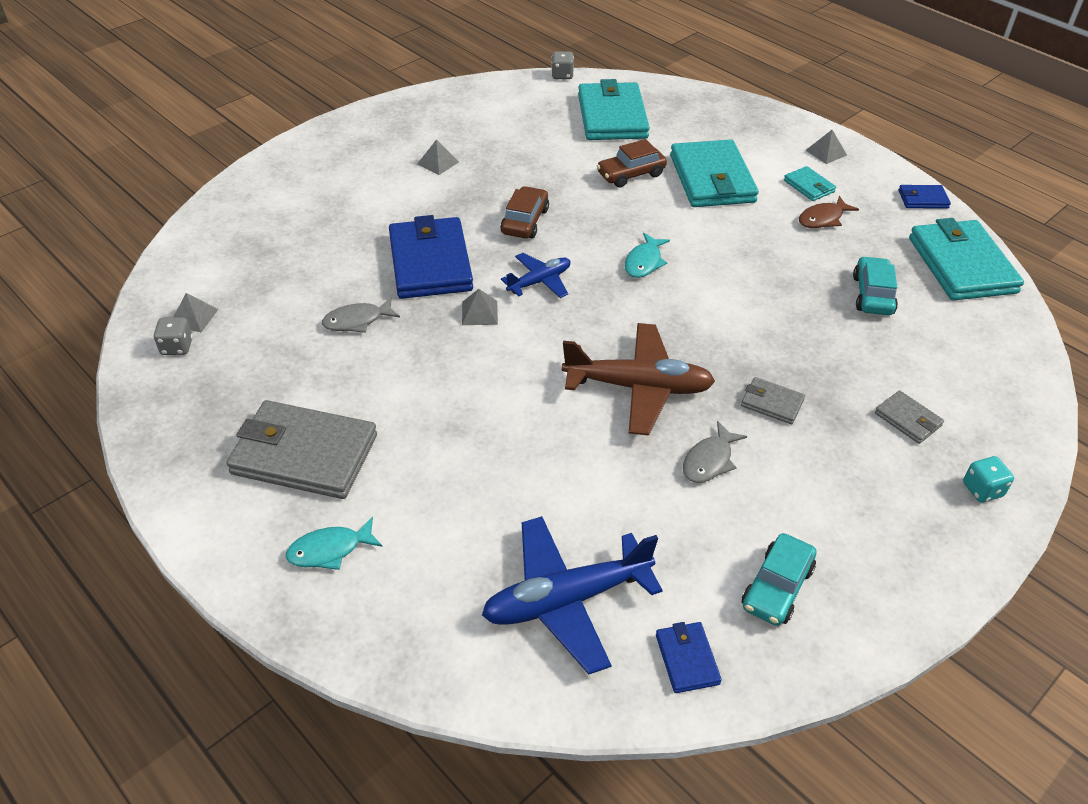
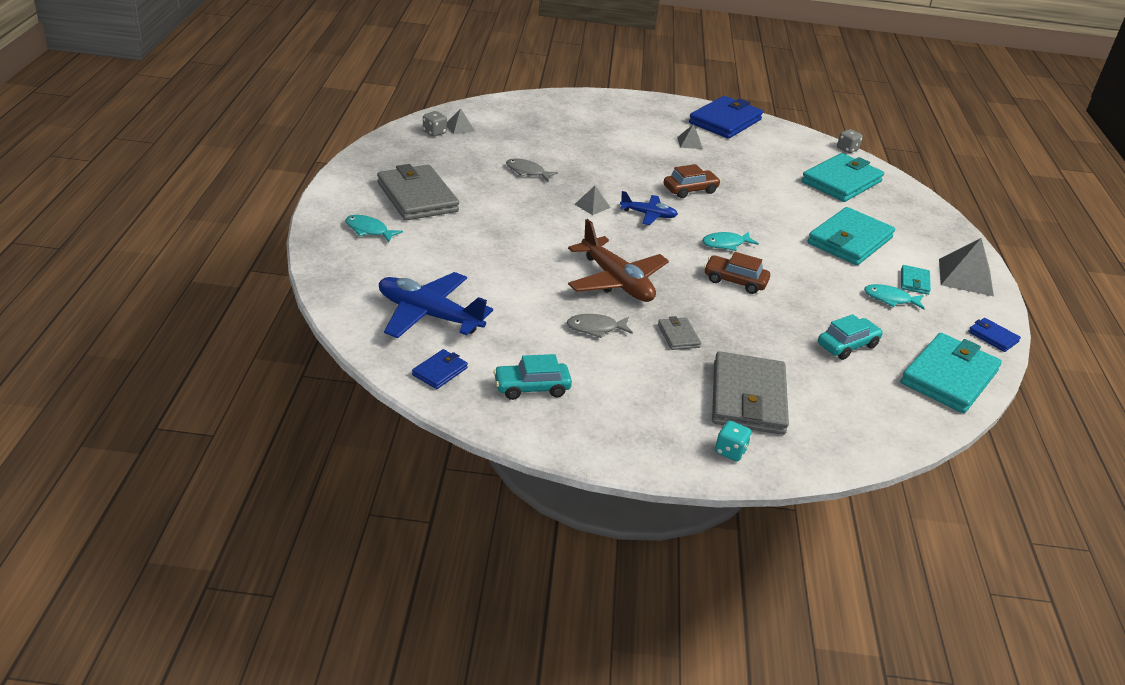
camera: 45 degrees right, 10 degrees down
(430, 263) = (605, 174): blue wallet -> blue wallet (725, 121)
(631, 174) = (798, 209): brown car -> brown car (735, 281)
(823, 219) = (890, 299): brown fish -> turquoise fish
(826, 152) = (965, 277): grey pyramid -> grey pyramid, size x1.89
(908, 419) = (748, 398): grey wallet -> grey wallet, size x2.16

